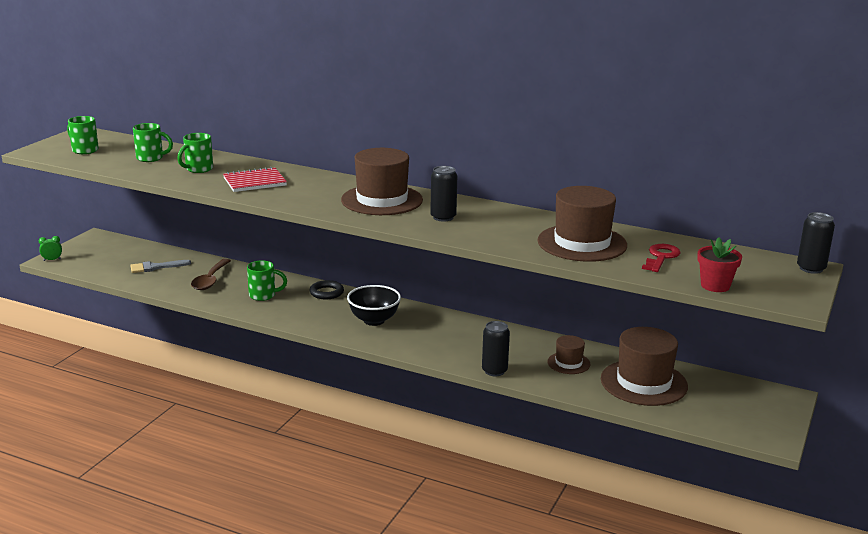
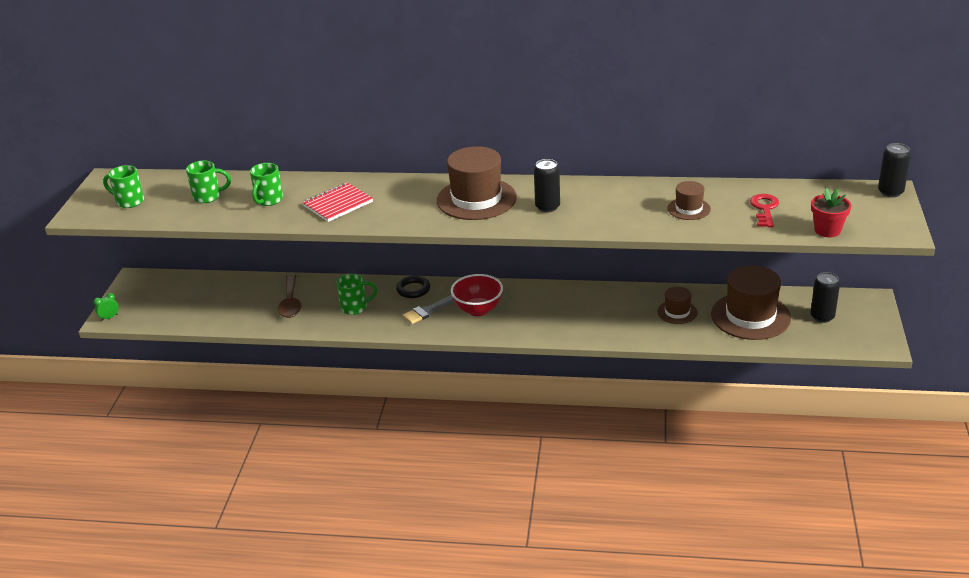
camera: 15 degrees left, 10 degrees up
(156, 267) = (224, 300): grey brush -> grey brush (428, 311)
(374, 320) = (478, 310): black bowl -> red bowl
(494, 371) = (619, 337): black can -> black can (822, 317)
(582, 243) = (689, 209): brown hat -> brown hat, size x0.51

